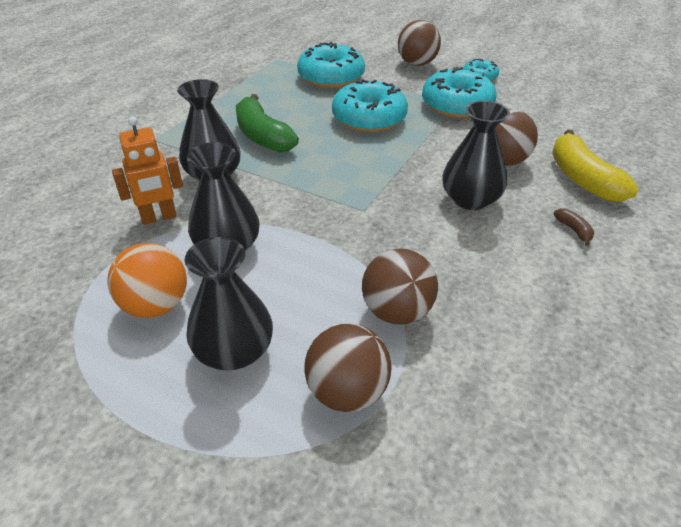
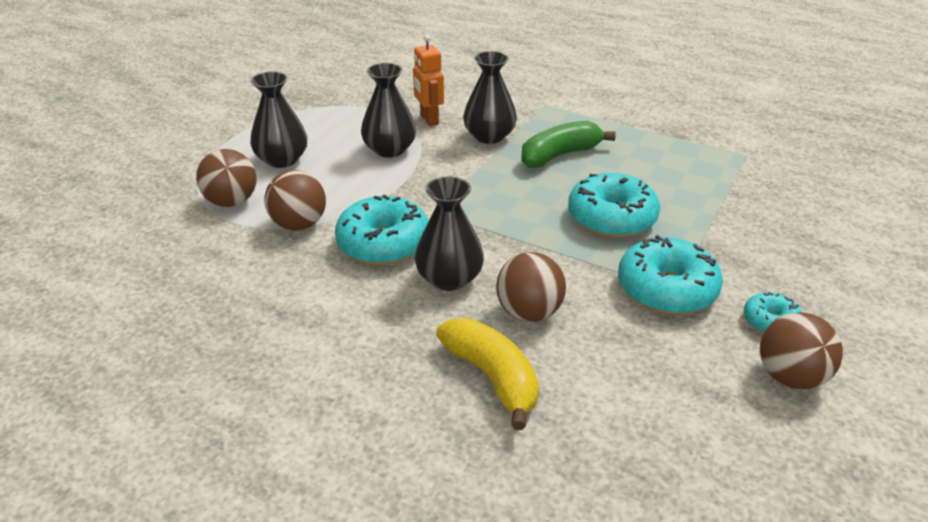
camera: 90 degrees right, 5 degrees down
(156, 305) = (331, 129): orange ball -> none
(331, 77) = (711, 192): turquoise donut -> turquoise donut (383, 243)
(417, 63) = (789, 263): brown ball -> brown ball (790, 377)
(573, 230) = (389, 347): brown banana -> none
(583, 179) = (492, 377): yellow banana -> yellow banana turned 75 degrees clockwise

